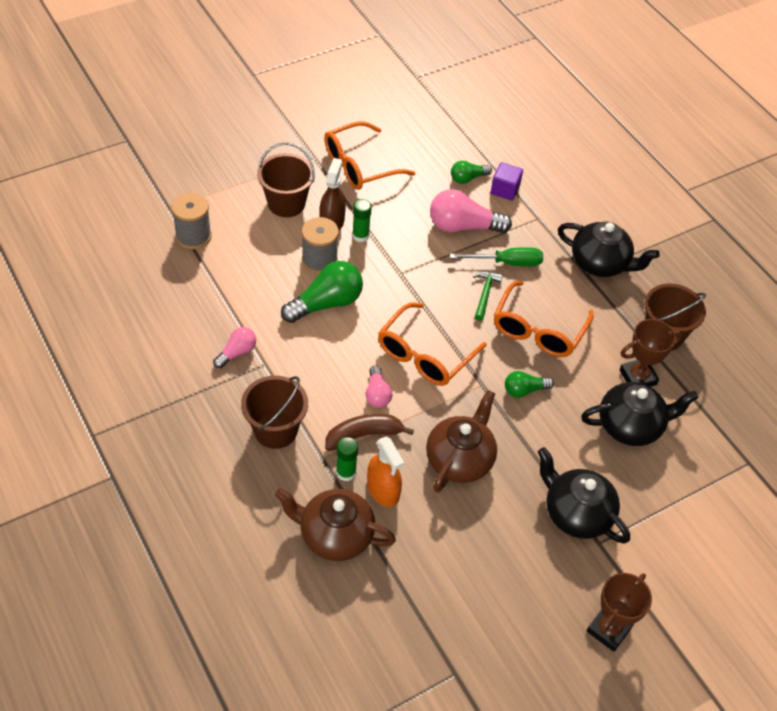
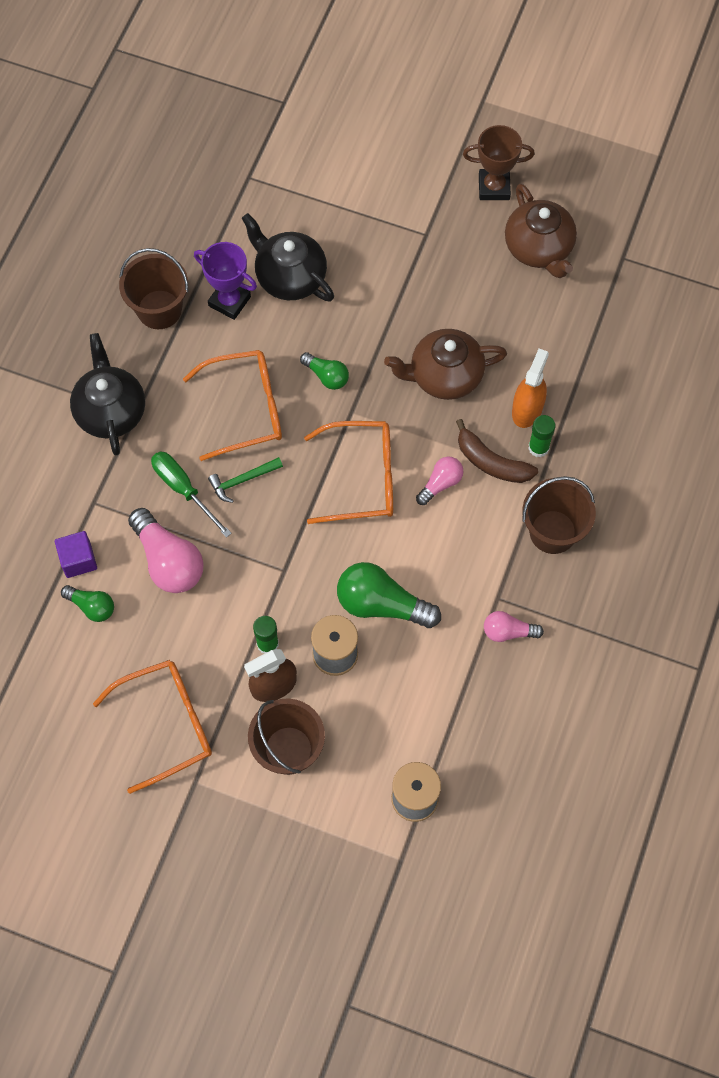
camera: 125 degrees left, 15 degrees up
(334, 535) = (599, 412): brown teapot -> brown teapot (539, 248)
(360, 165) = (166, 725): orange glasses -> orange glasses turned 45 degrees counterclockwise
(576, 513) = (415, 264): black teapot -> none
(638, 377) = (229, 301): brown trophy -> purple trophy

